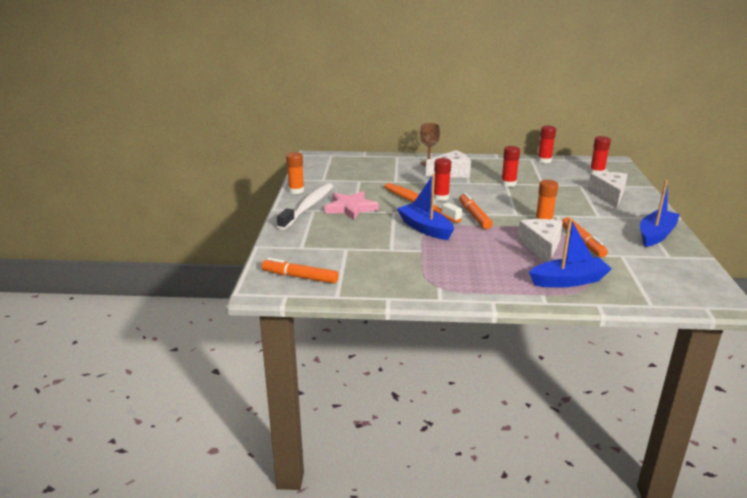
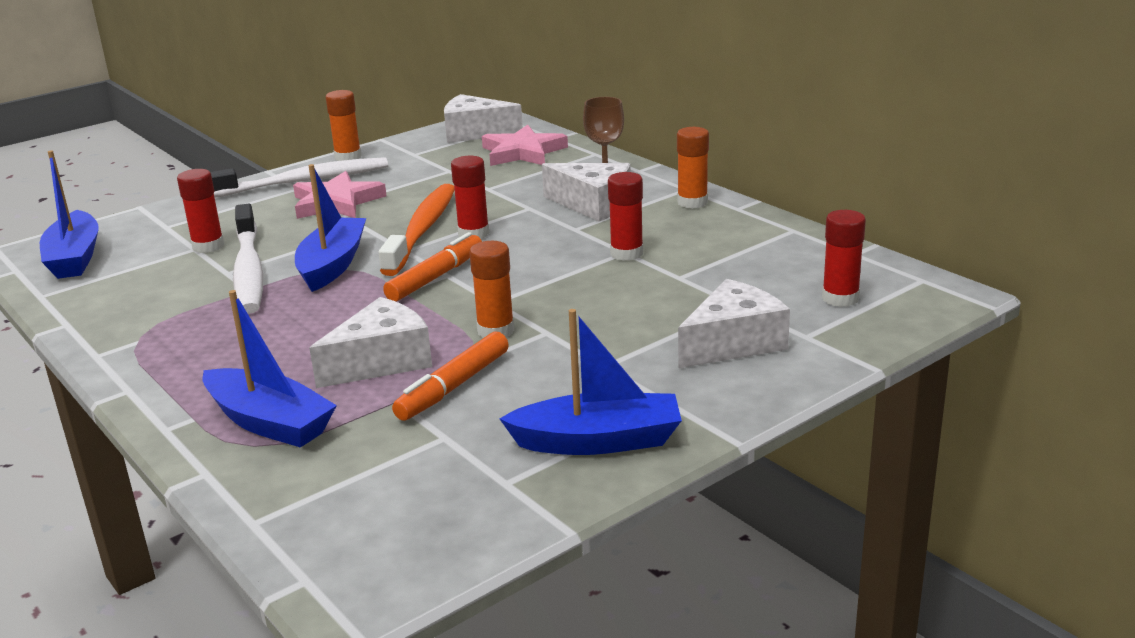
camera: 50 degrees right, 0 degrees up
(300, 277) = (75, 258): orange marker -> blue boat
(324, 164) = (475, 133): none -> white cheese
(368, 164) = (523, 152): none -> pink star
(398, 245) = (249, 270): none -> white toothbrush
(479, 161) = (692, 202): none -> orange glue stick
(544, 160) = (807, 241): red glue stick -> red glue stick (208, 246)

